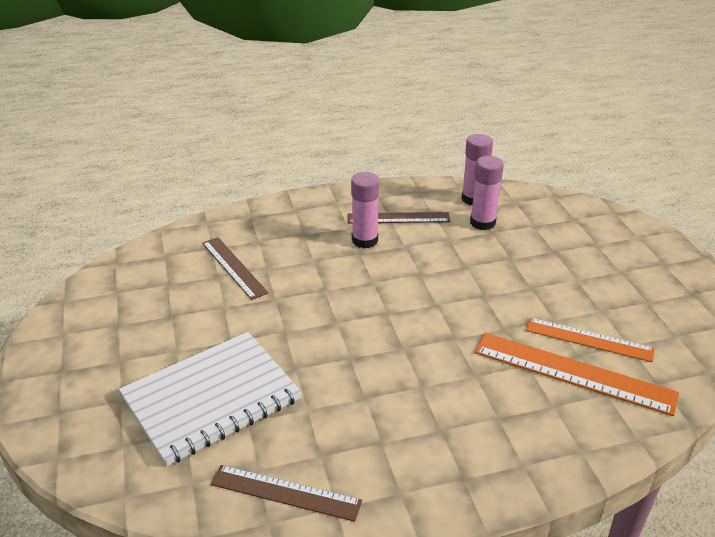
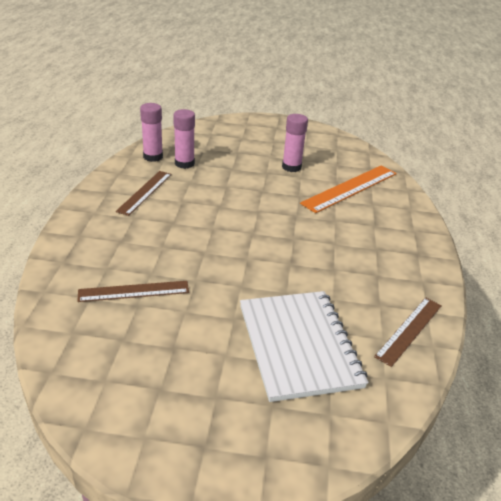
camera: 70 degrees left, 0 degrees up
(365, 240) = (159, 215): pink glue stick -> pink glue stick (291, 167)
(589, 339) = (326, 173): orange ruler -> none

